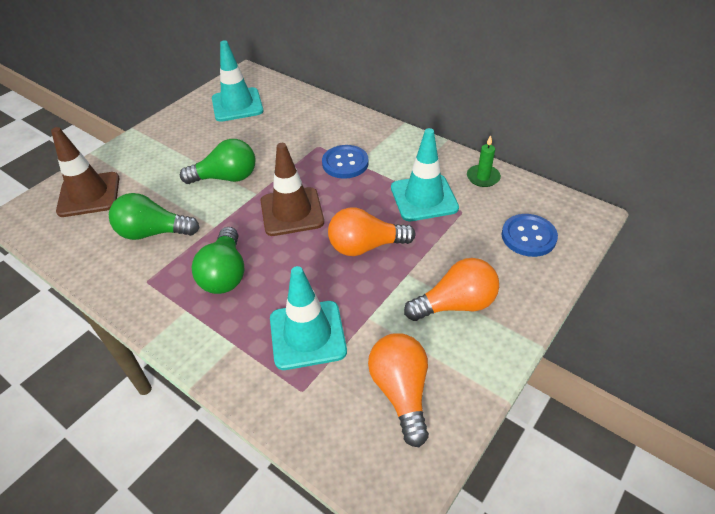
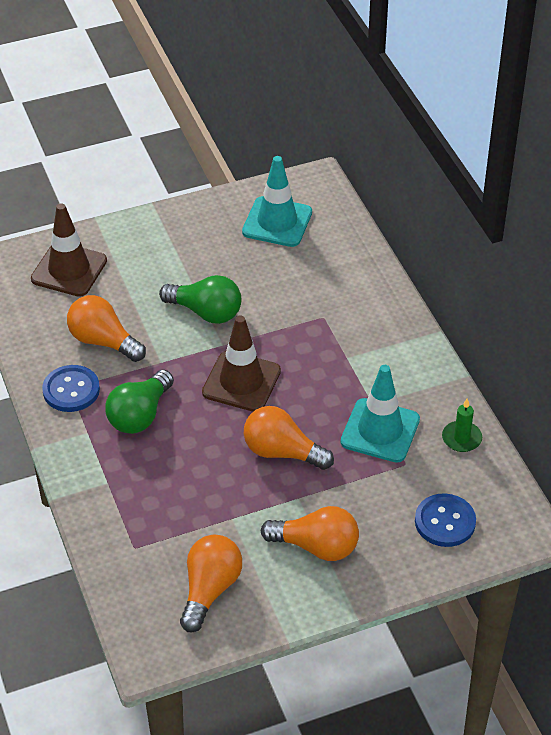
camera: 30 degrees right, 0 degrees up
(153, 232) = (103, 341): green light bulb -> orange light bulb
(307, 335) = (171, 505): turquoise traffic cone -> none
(345, 163) = (334, 352): blue button -> blue button (71, 390)

